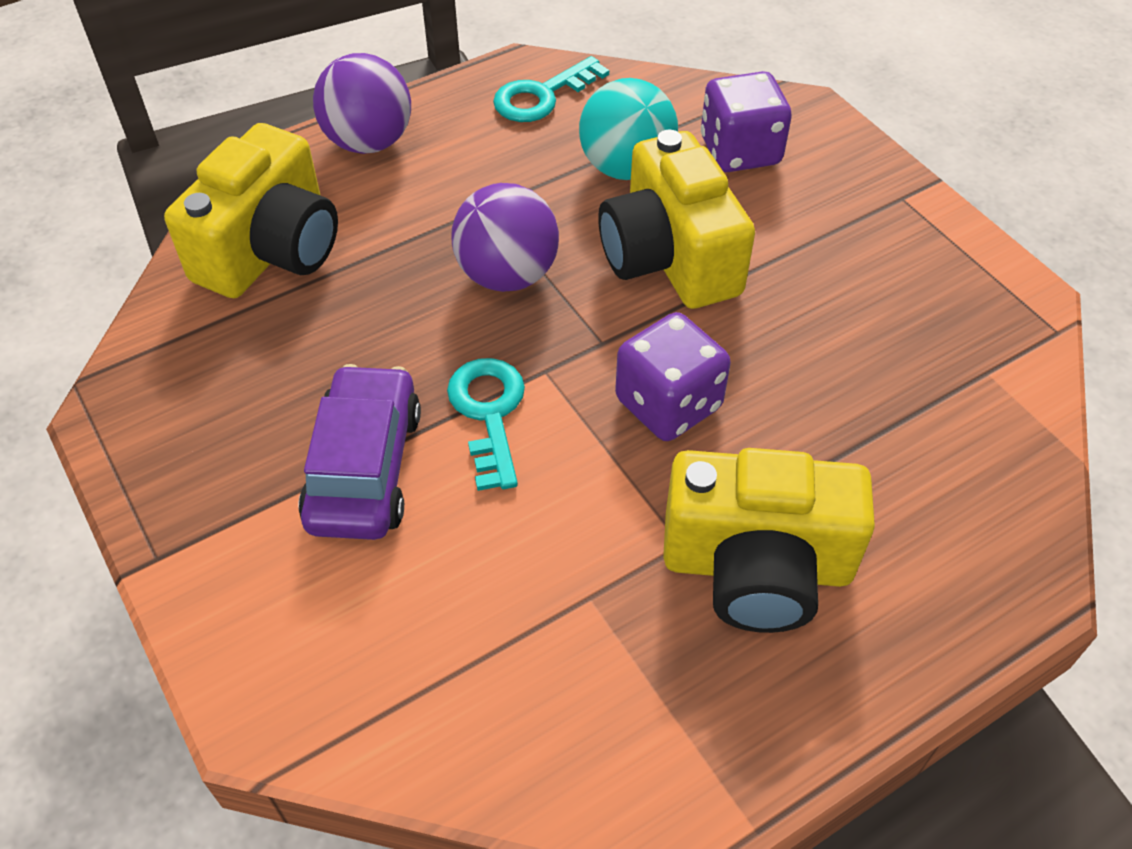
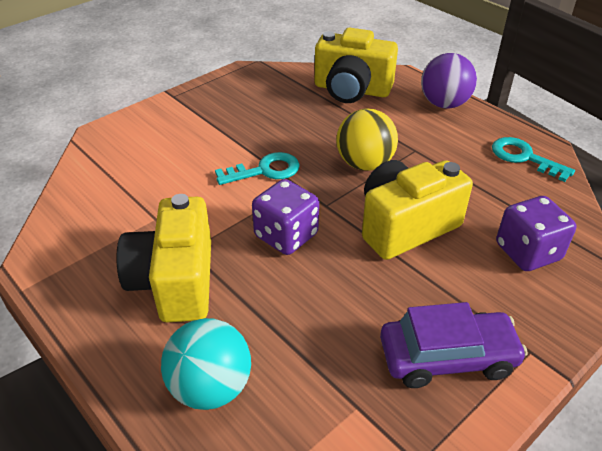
camera: 80 degrees right, 10 degrees down
(364, 467) = (225, 138): purple car -> purple car (447, 357)
(507, 275) = (364, 164): purple ball -> yellow ball
(626, 167) = (478, 199): turquoise ball -> turquoise ball (211, 387)

